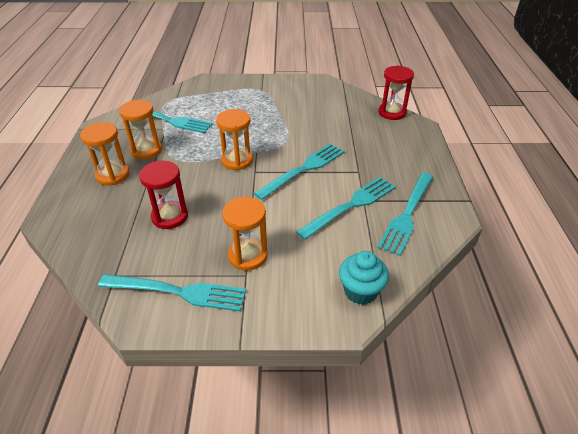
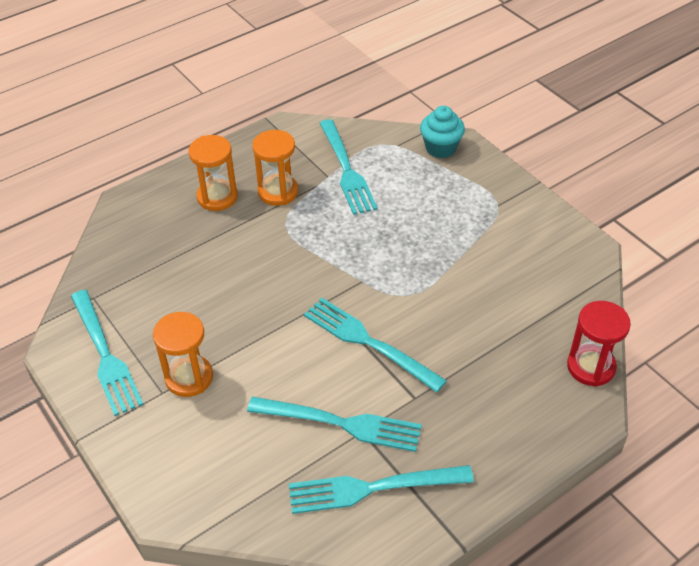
camera: 55 degrees right, 5 degrees up
(170, 216) = (195, 281): red hourglass -> none
(237, 161) = (329, 274): orange hourglass -> none
(303, 169) = (369, 342): turquoise fork -> turquoise fork turned 150 degrees counterclockwise
(360, 291) = (209, 502): turquoise cupcake -> turquoise cupcake (440, 148)

